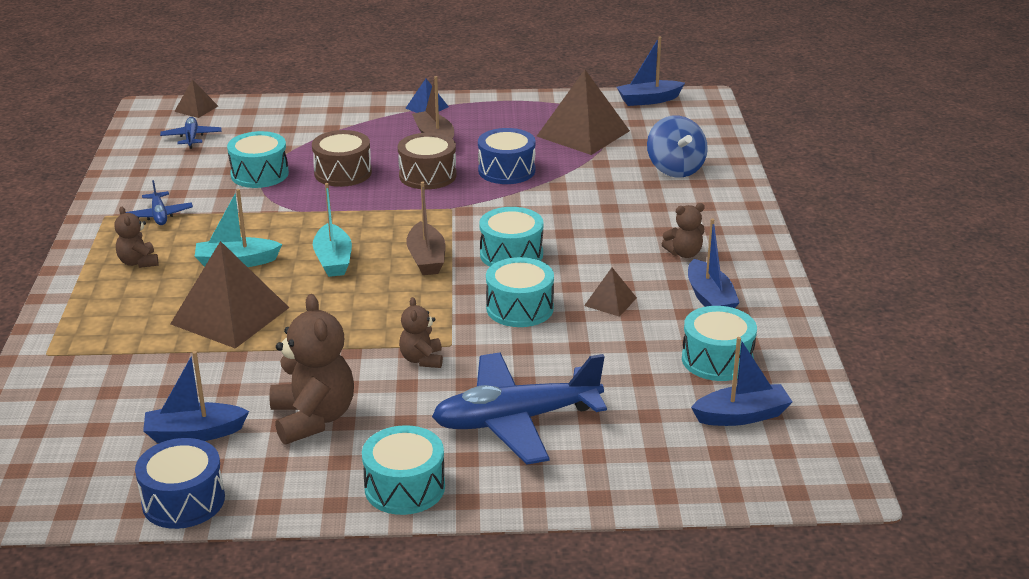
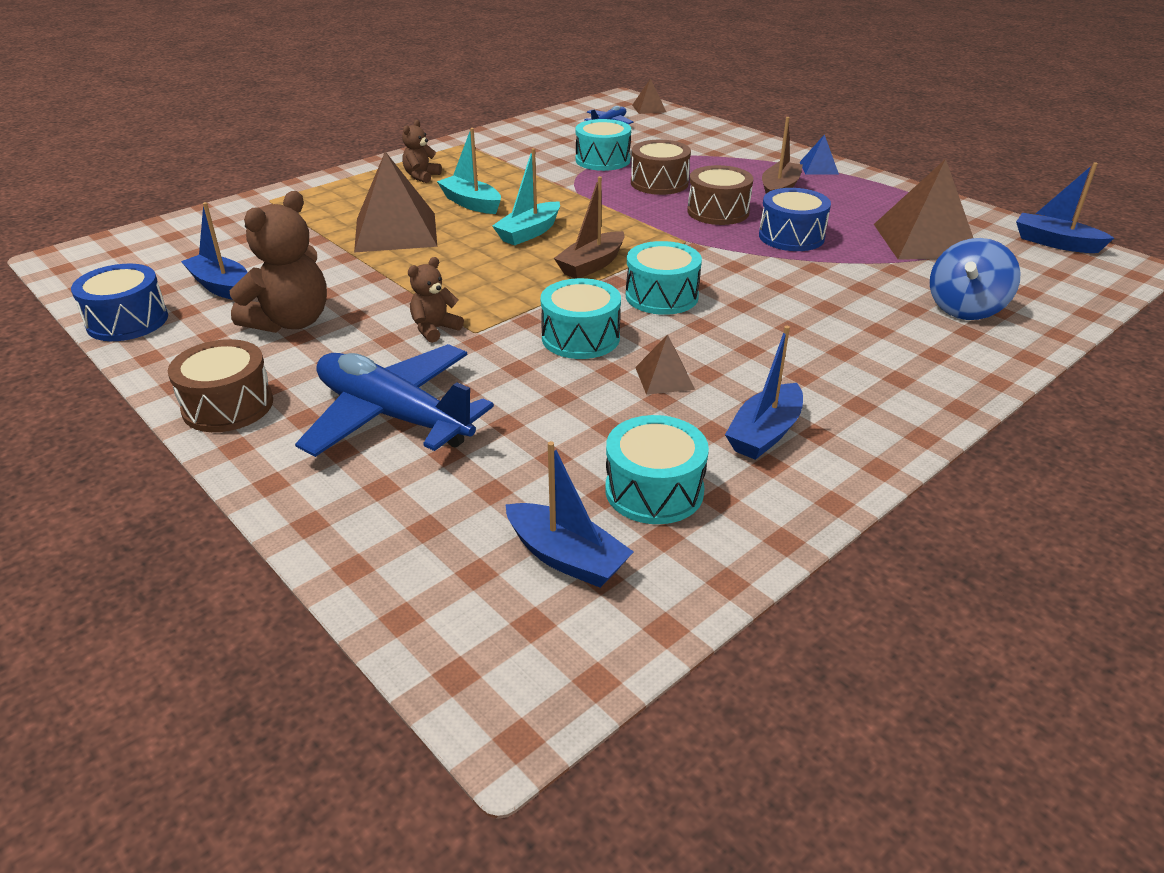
camera: 50 degrees right, 5 degrees up
(159, 215) = (491, 157): blue plane -> none
(404, 487) = (228, 406): turquoise drum -> brown drum
(684, 253) = (822, 381): brown teddy bear -> none

